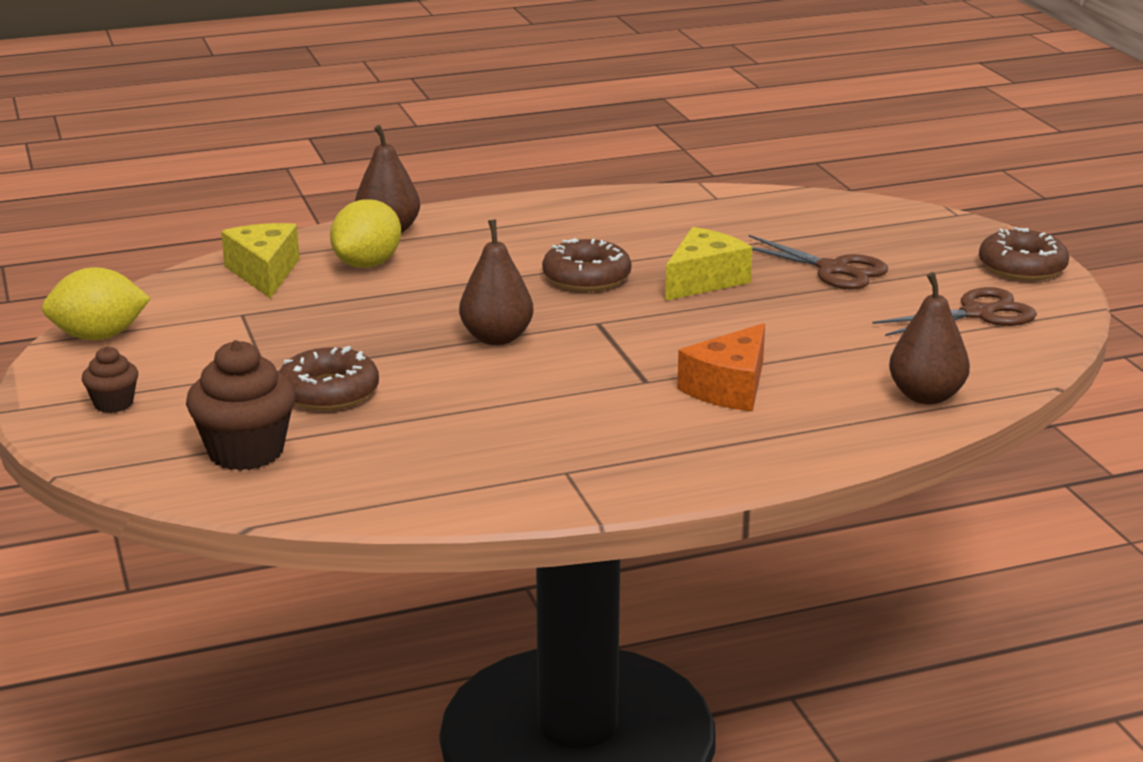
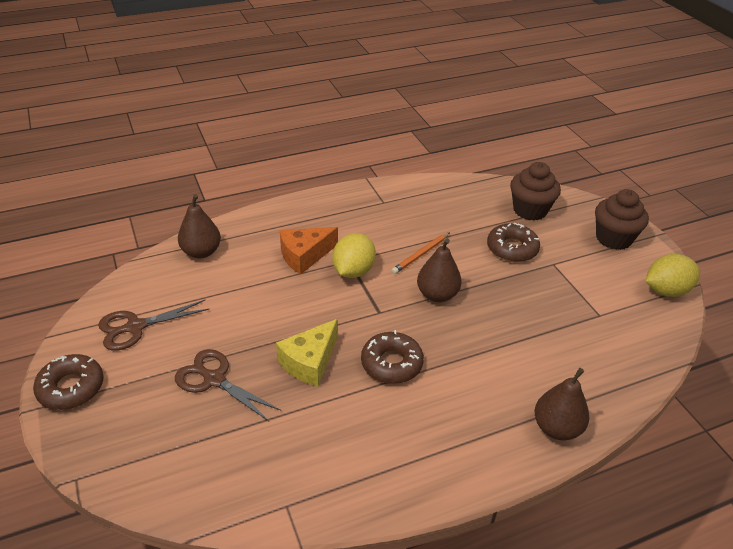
camera: 175 degrees right, 15 degrees up
(113, 404) = (613, 238): brown cupcake -> brown cupcake, size x1.85
(264, 273) = (615, 362): yellow cheese -> none
(367, 264) = (550, 376): yellow lemon -> yellow lemon (353, 271)
(509, 386) = (420, 255): none -> orange pencil
(729, 388) = (304, 256): orange cheese -> orange cheese turned 150 degrees counterclockwise

